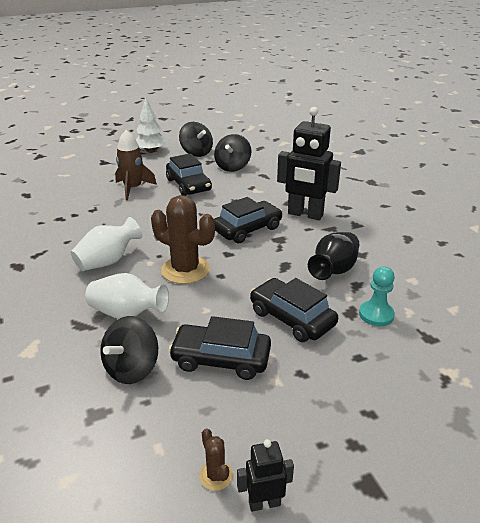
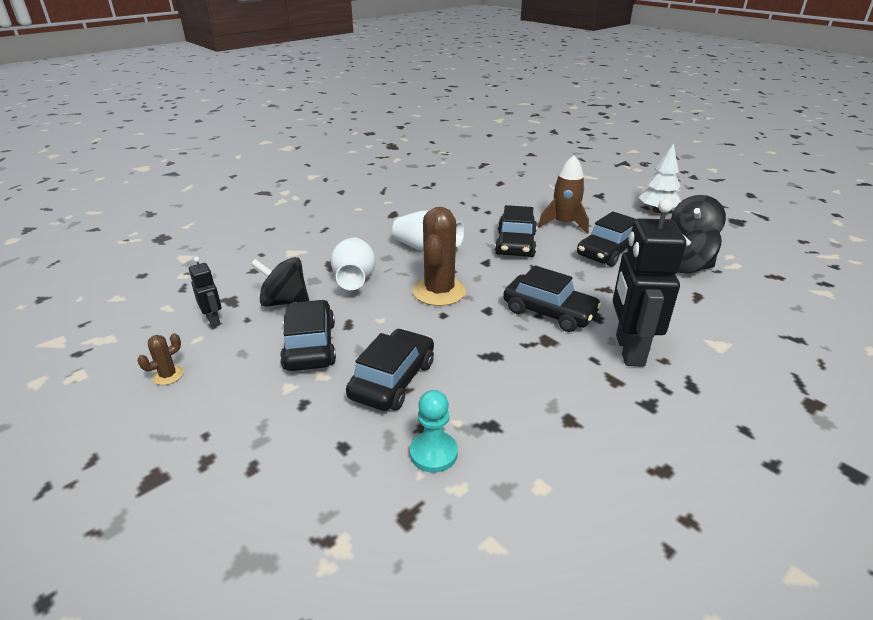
camera: 70 degrees right, 0 degrees up
(143, 217) = (515, 244): none -> black car
(264, 503) = (138, 409): black robot -> black robot (214, 320)
(333, 270) = (510, 398): black vase -> none

